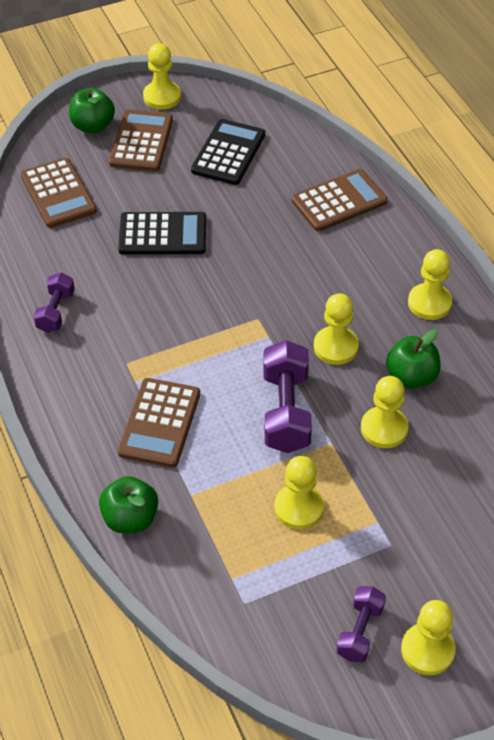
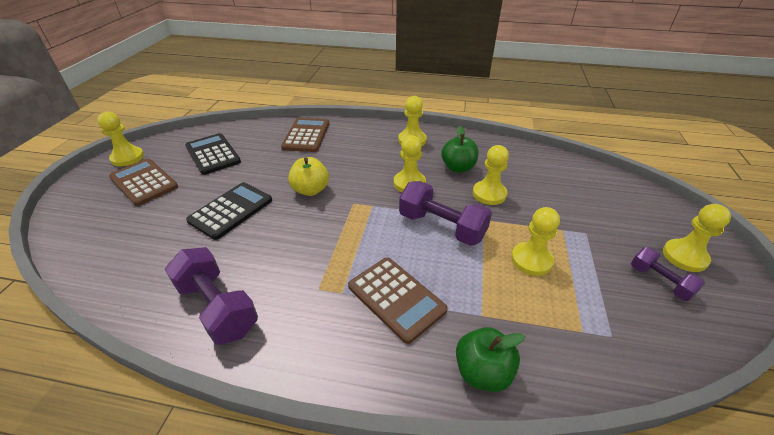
camera: 55 degrees left, 10 degrees down
(56, 311) = (217, 307): purple dumbbell -> purple dumbbell, size x1.69
(58, 193) = (114, 244): brown calculator -> none
(93, 126) = (92, 197): green apple -> none
(246, 271) = (310, 190): none -> yellow apple

